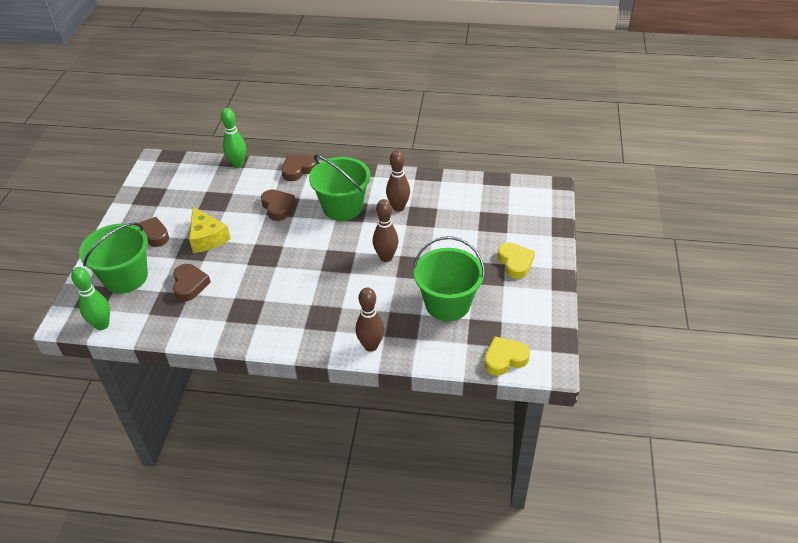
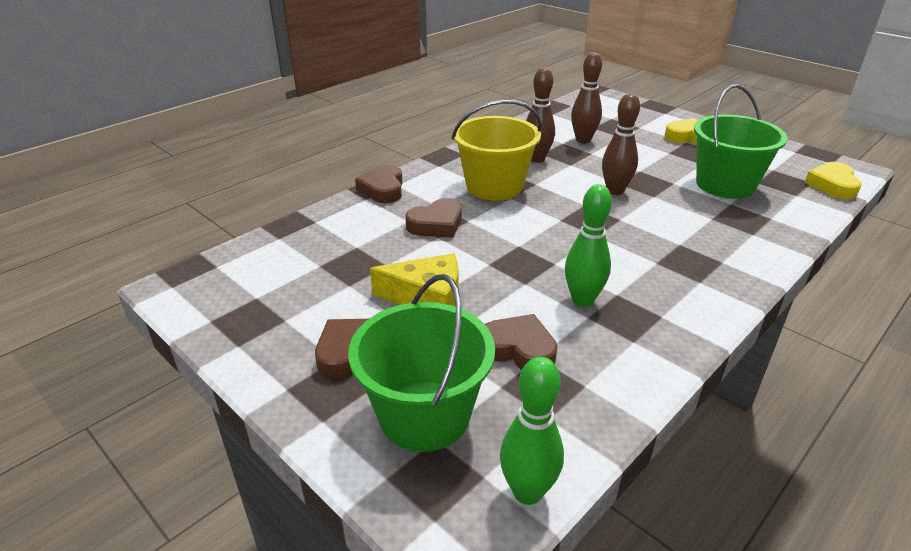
camera: 55 degrees left, 10 degrees down
(238, 164) = (302, 223): green bowling pin -> green bowling pin (582, 300)
(278, 207) = (436, 224): brown heart -> brown heart turned 135 degrees clockwise
(342, 207) = (494, 186): green bucket -> yellow bucket
(371, 346) = (766, 248): brown bowling pin -> brown bowling pin (583, 140)

